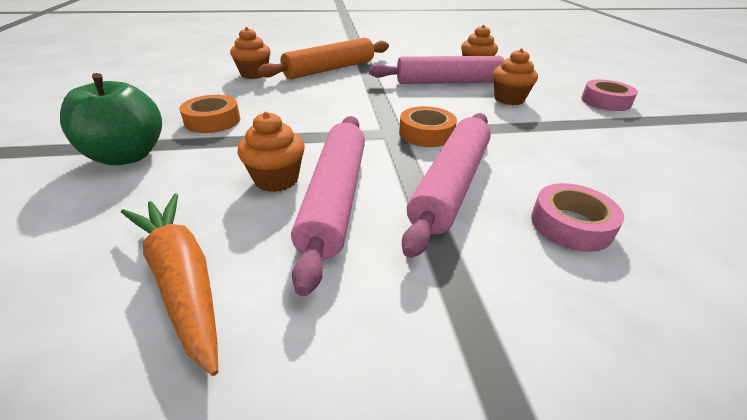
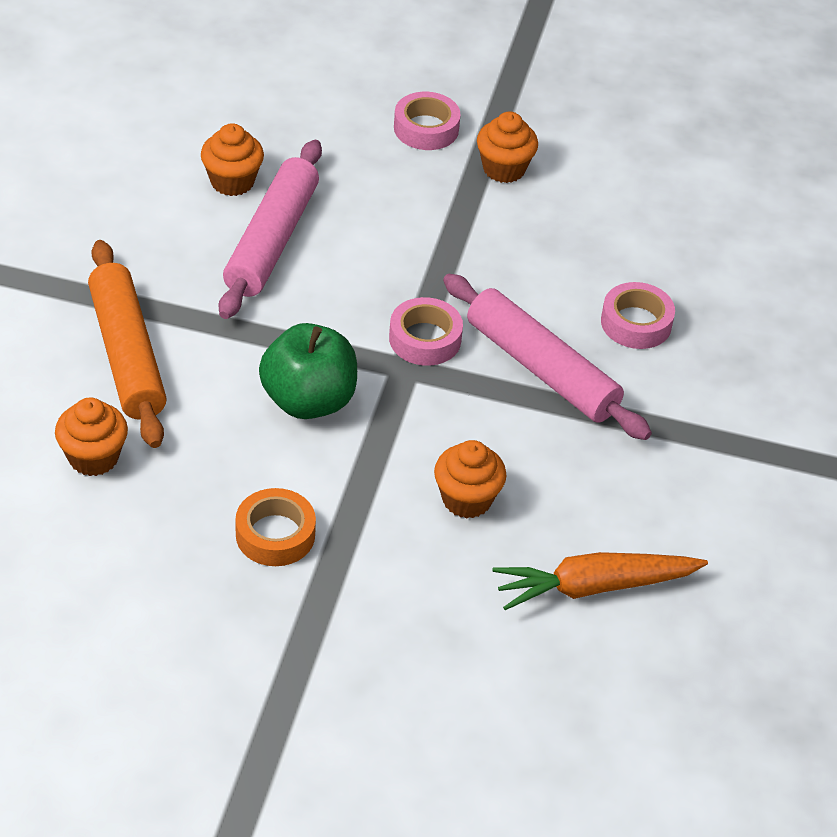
camera: 70 degrees left, 10 degrees up
(127, 156) = (343, 625): green apple -> green apple (308, 400)
(335, 198) = (523, 462): pink rolling pin -> none
(426, 133) = (425, 339): orange tape -> pink tape
(509, 99) = (368, 212): orange cupcake -> orange cupcake (504, 169)

